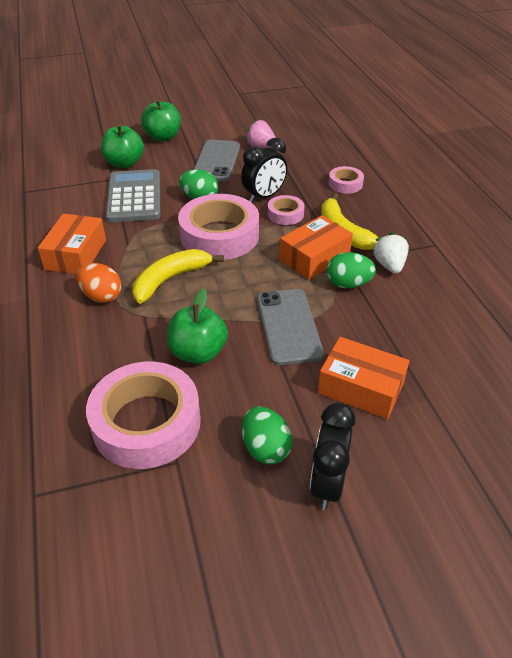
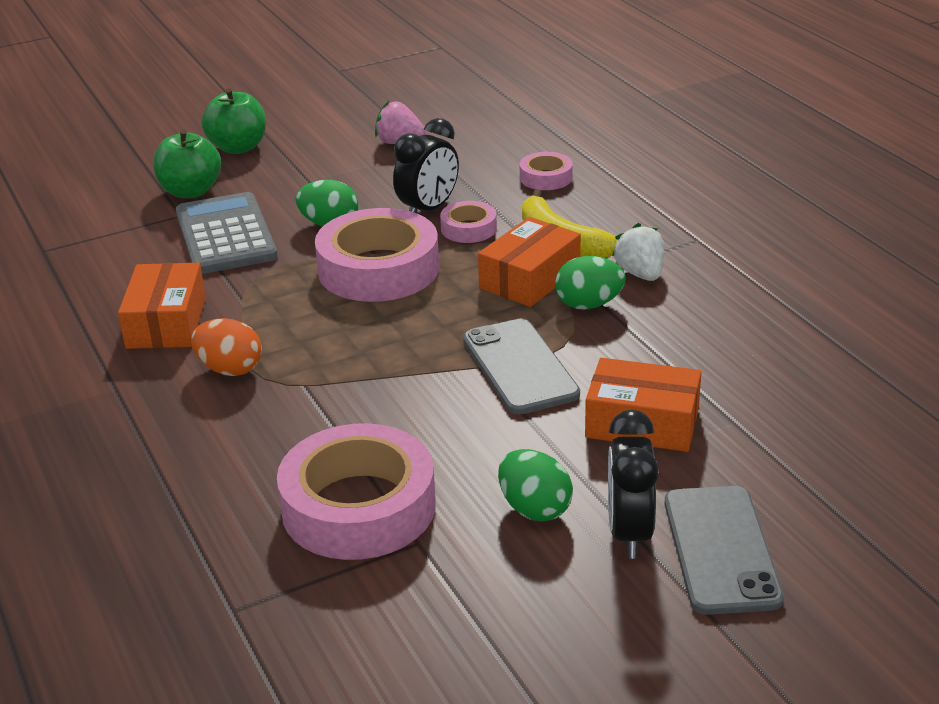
camera: 10 degrees left, 10 degrees down
(170, 280) = (325, 335): yellow banana -> none
(198, 353) = (401, 416): green apple -> none
(217, 161) = (337, 170): grey phone -> grey phone (721, 549)

